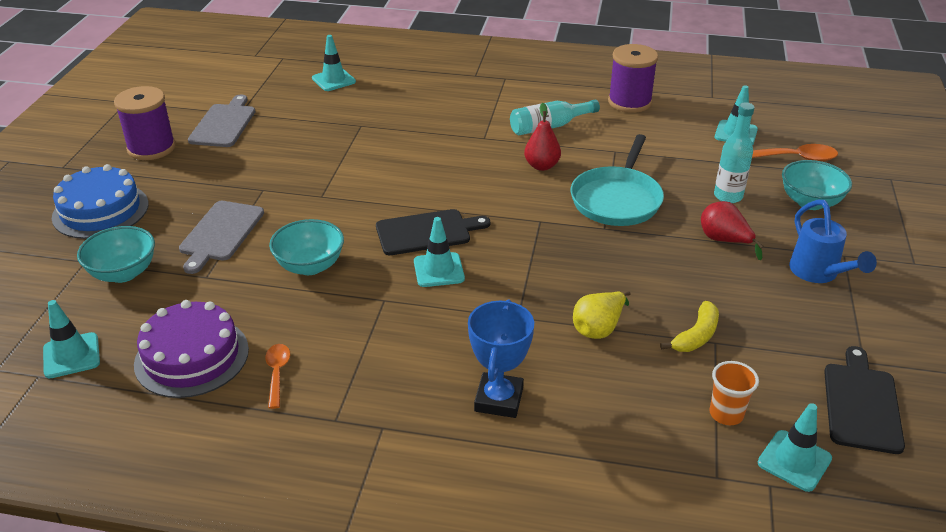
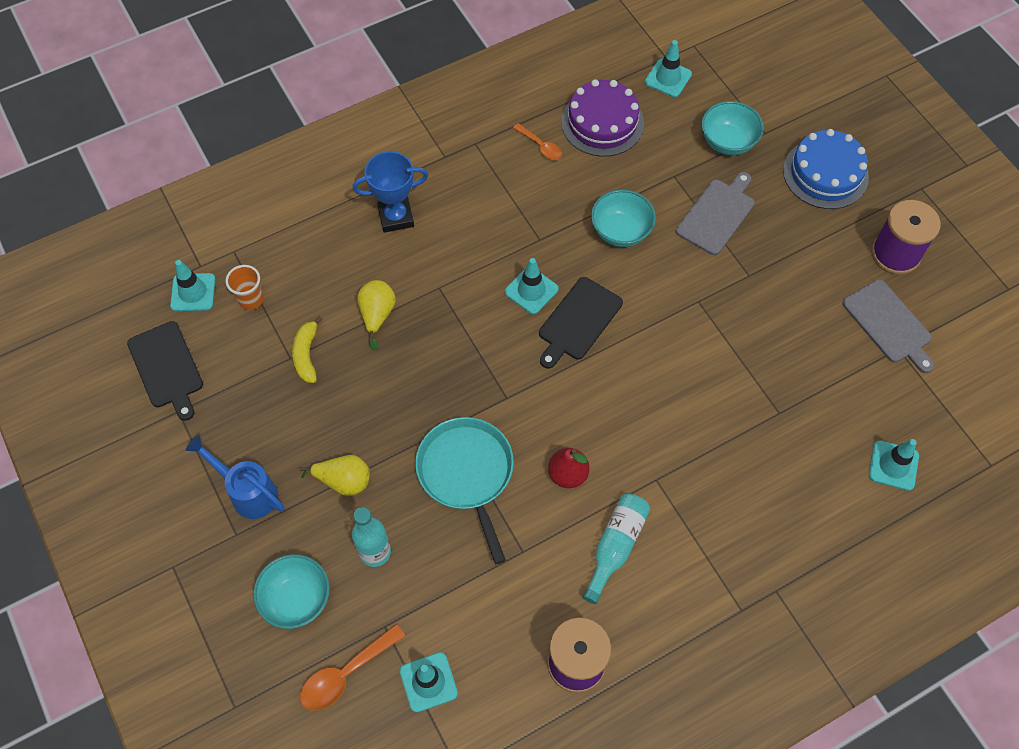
camera: 140 degrees right, 25 degrees up
(221, 233) = (717, 214): grey cutting board -> grey cutting board turned 60 degrees clockwise
(499, 399) = (396, 217): blue trophy -> blue trophy turned 75 degrees counterclockwise
(724, 241) = (343, 481): red pear -> yellow pear

